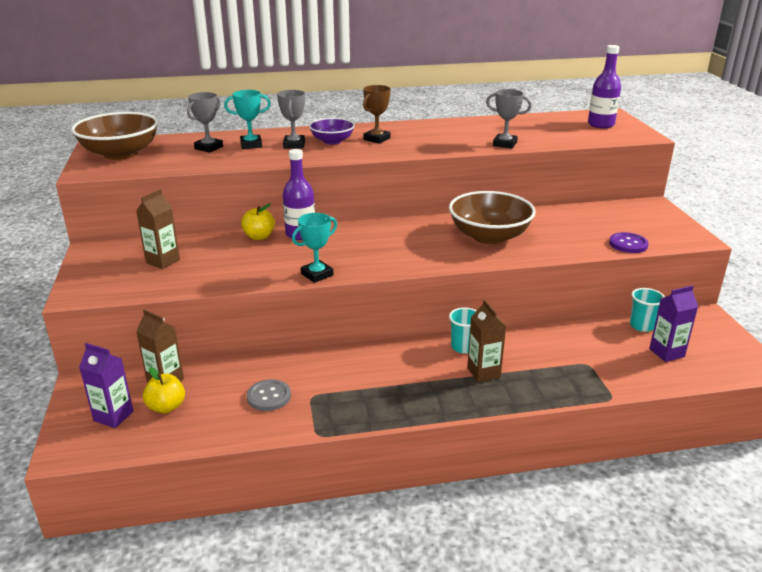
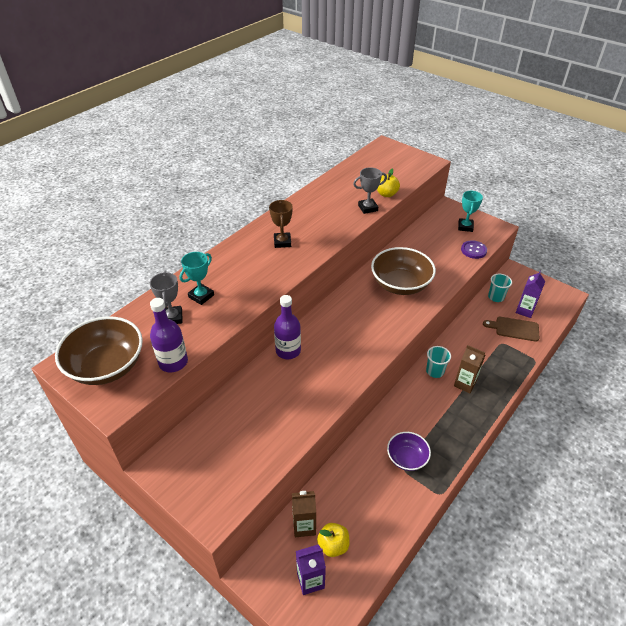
camera: 40 degrees left, 15 degrees up
(163, 261) = (229, 440): brown carton -> none
(259, 237) = (264, 371): yellow apple -> yellow apple (386, 194)
(269, 396) = (381, 488): grey button -> none
(294, 145) = (234, 279): grey trophy -> none
(317, 274) = (348, 383): turquoise trophy -> turquoise trophy (465, 227)
(332, 141) = (255, 260): purple bowl -> purple bowl (407, 458)
(601, 124) = (394, 159): purple bottle -> purple bottle (173, 362)
(625, 360) = (514, 329): none -> brown cutting board

